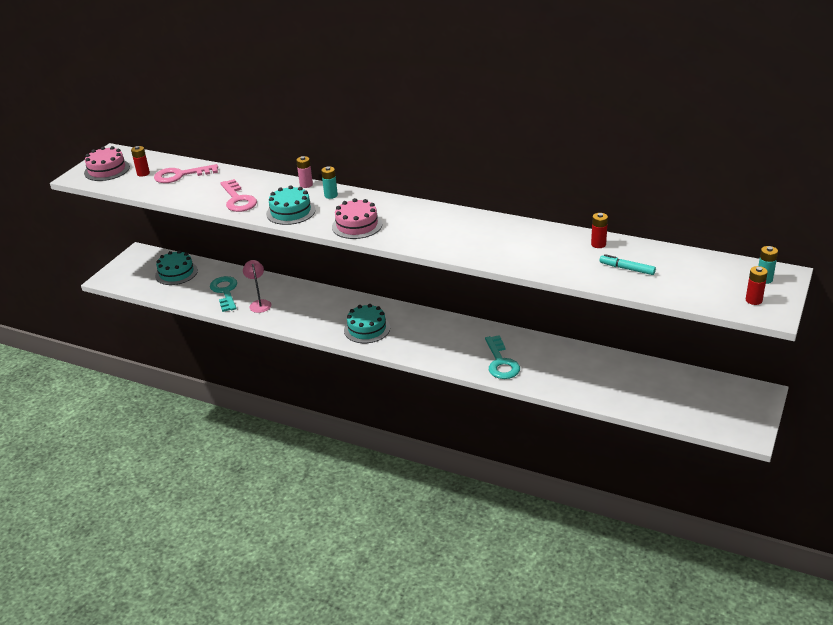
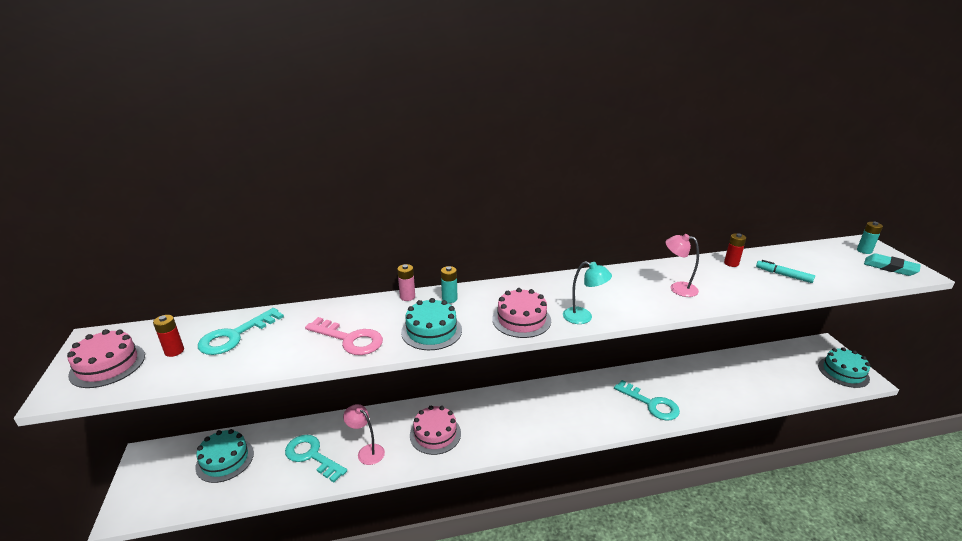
camera: 40 degrees left, 5 degrees down
(181, 175) = (235, 336): pink key -> turquoise key
(313, 312) = (435, 434): none -> pink cake
(367, 329) = (506, 427): turquoise cake -> turquoise cake (843, 372)
(401, 239) = (583, 317): none -> turquoise lamp
(510, 245) = (677, 288): none -> pink lamp
(627, 269) = (783, 275): turquoise marker -> turquoise marker turned 45 degrees clockwise
(753, 300) = (890, 267): red battery -> turquoise eraser

